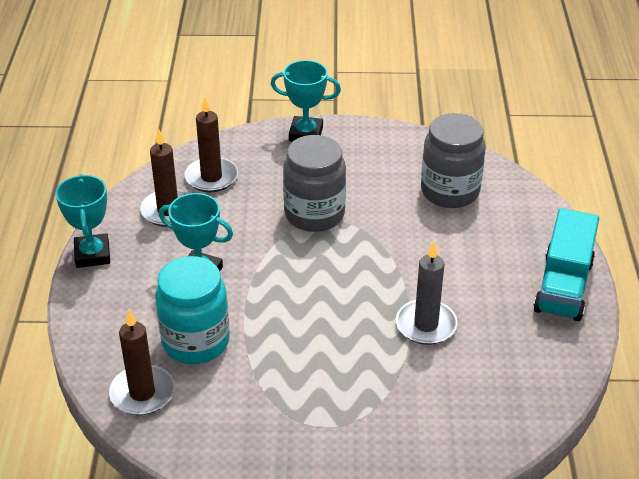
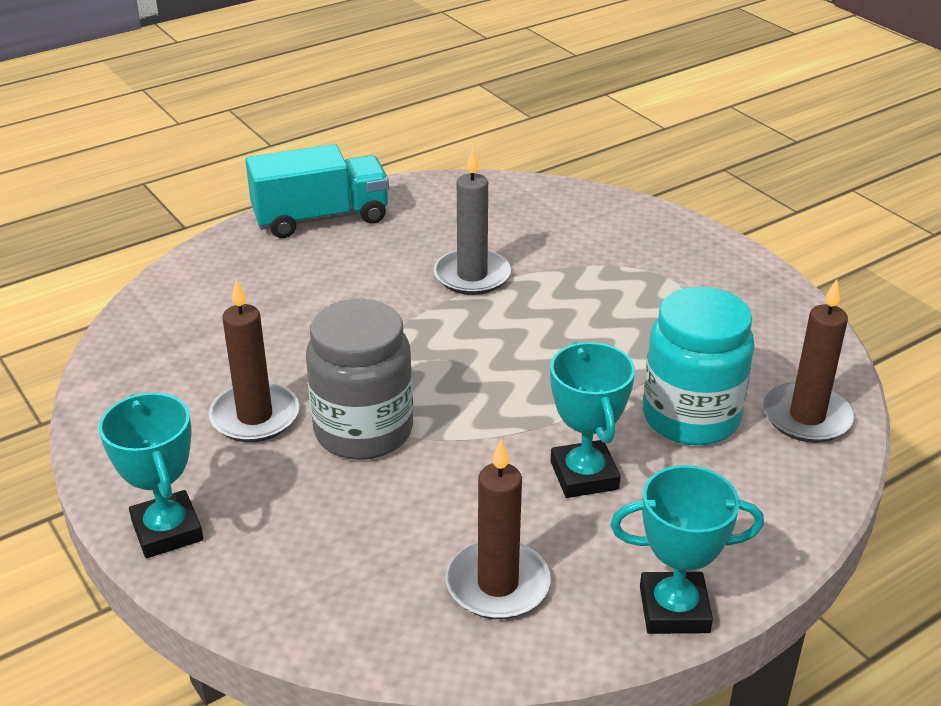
camera: 125 degrees left, 5 degrees down
(92, 254) = (674, 609): turquoise trophy -> turquoise trophy turned 45 degrees clockwise
(211, 177) = (373, 581): brown candle -> brown candle (255, 416)
(450, 191) = (210, 339): grey jar -> none

